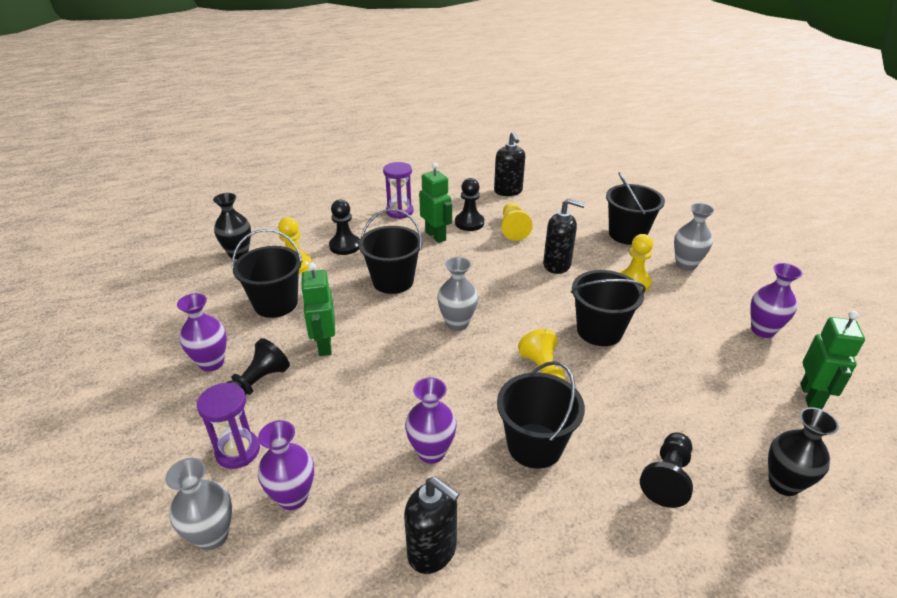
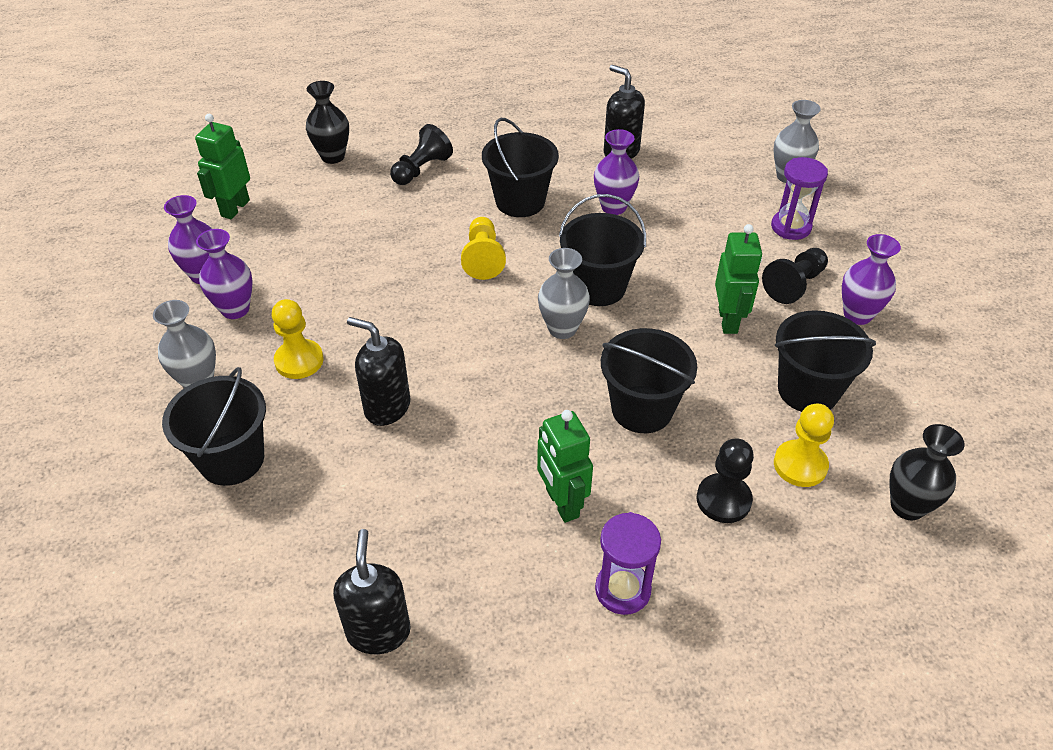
camera: 170 degrees left, 10 degrees up
(293, 497) = (731, 191): purple vase -> purple vase (235, 309)
(469, 223) = (492, 532): black pawn -> none
(513, 229) = (418, 502): yellow pawn -> none
(599, 331) = (393, 298): black bucket -> black bucket (598, 287)

